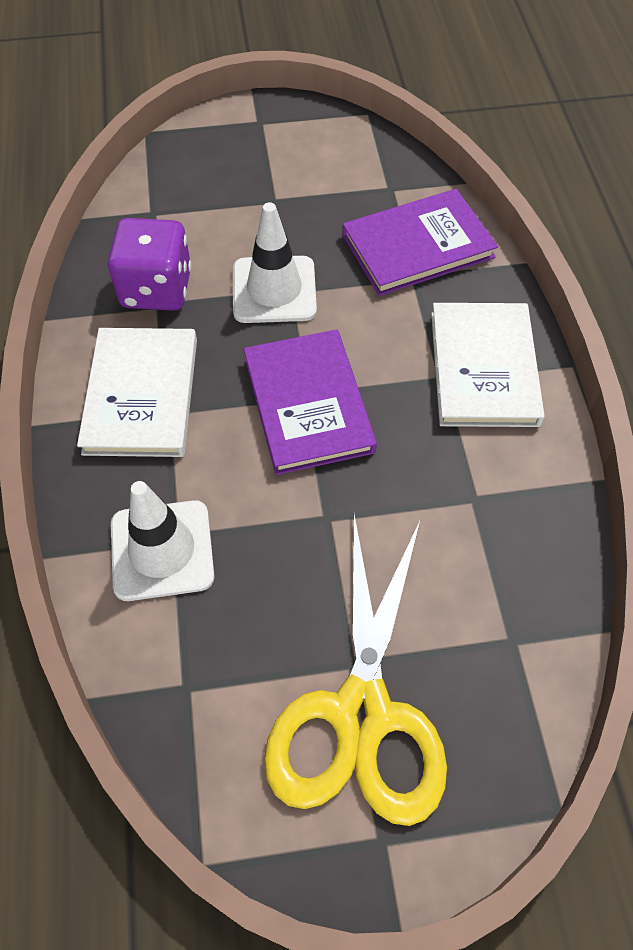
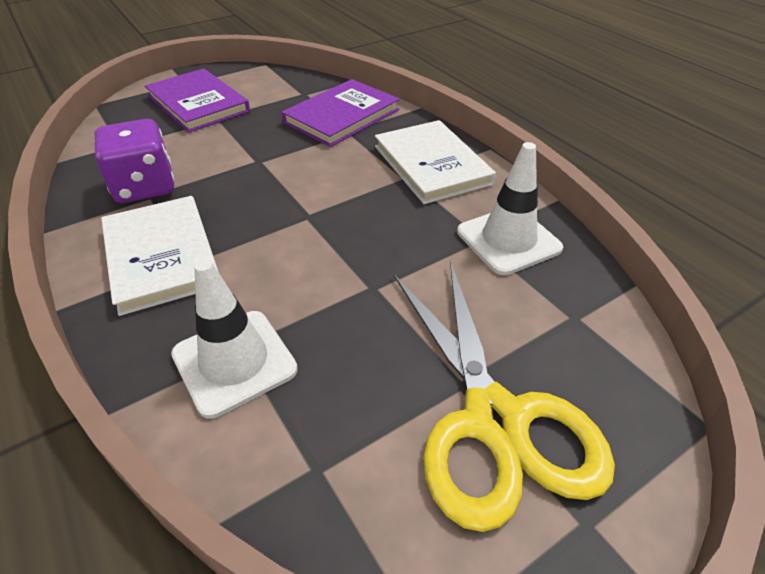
camera: 25 degrees left, 15 degrees down
(274, 290) = (247, 163): white traffic cone -> white traffic cone (508, 240)
(308, 404) = (313, 221): purple book -> purple book (198, 104)

